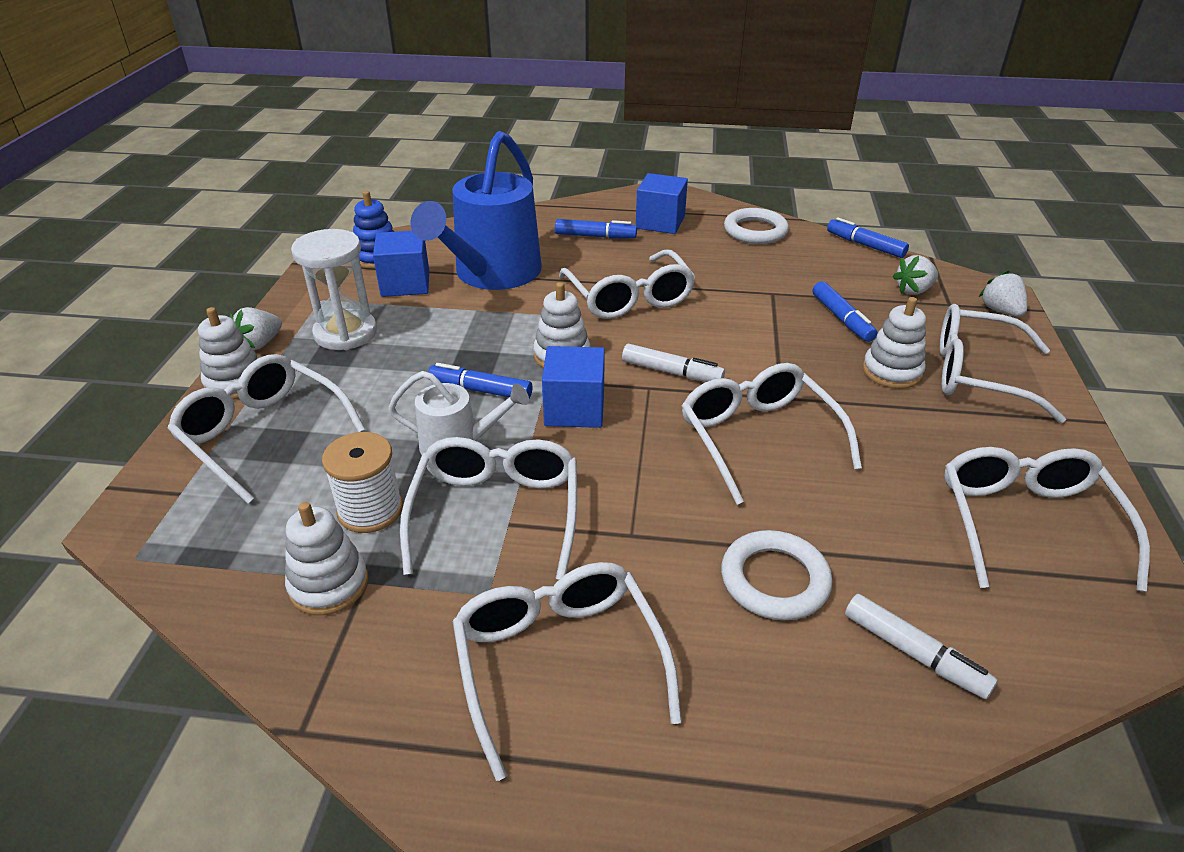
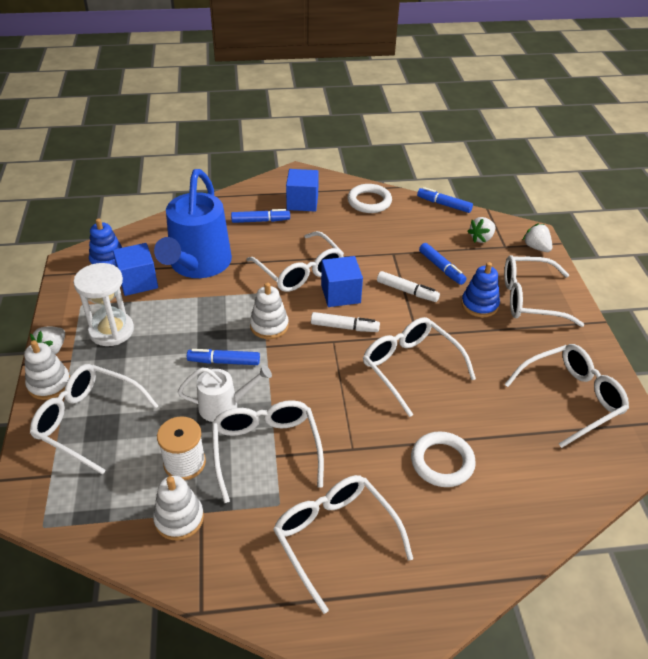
camera: 15 degrees left, 5 degrees up
(574, 409) = (290, 366): blue cube -> blue cube (340, 294)
(892, 371) = (479, 305): white stacking toy -> blue stacking toy
(914, 653) = (525, 491): white marker -> white marker (407, 291)
(1026, 523) = (571, 398): white glasses -> white glasses turned 75 degrees clockwise

